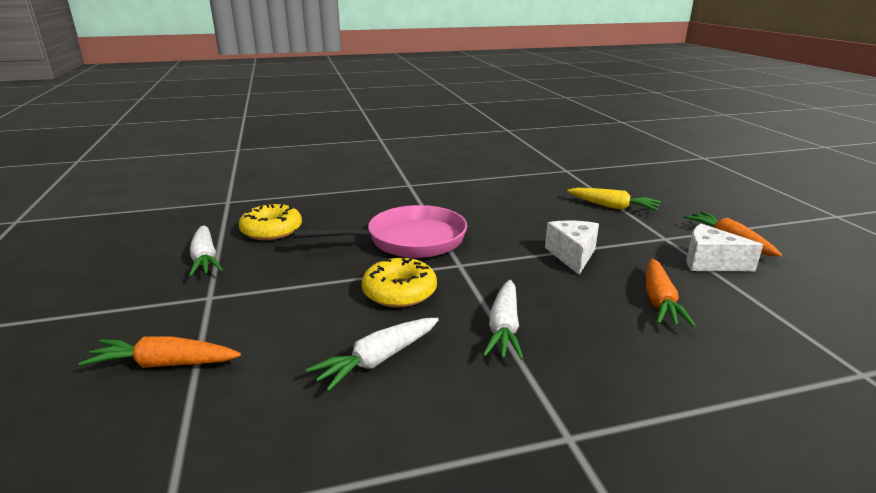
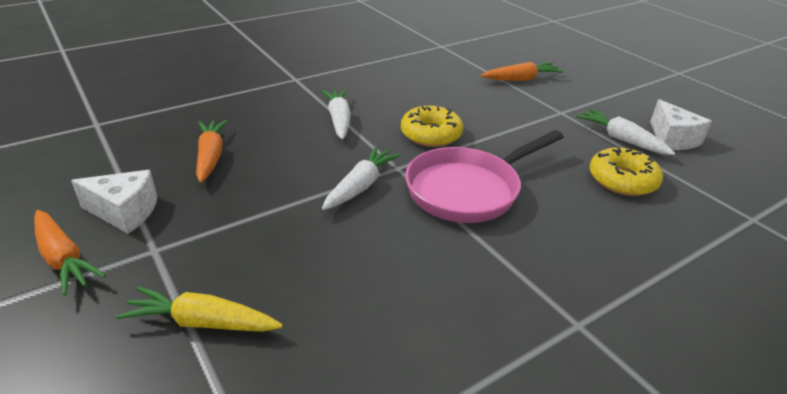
camera: 160 degrees right, 10 degrees up
(378, 360) = (409, 94): white carrot -> white carrot (360, 186)
(572, 255) = (283, 197): white cheese -> white cheese (672, 139)

